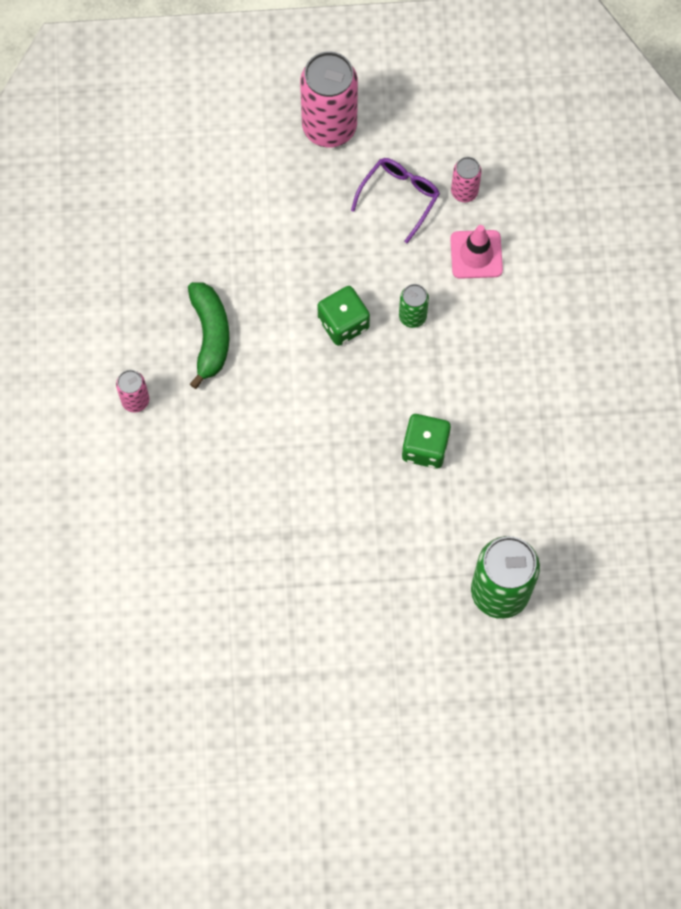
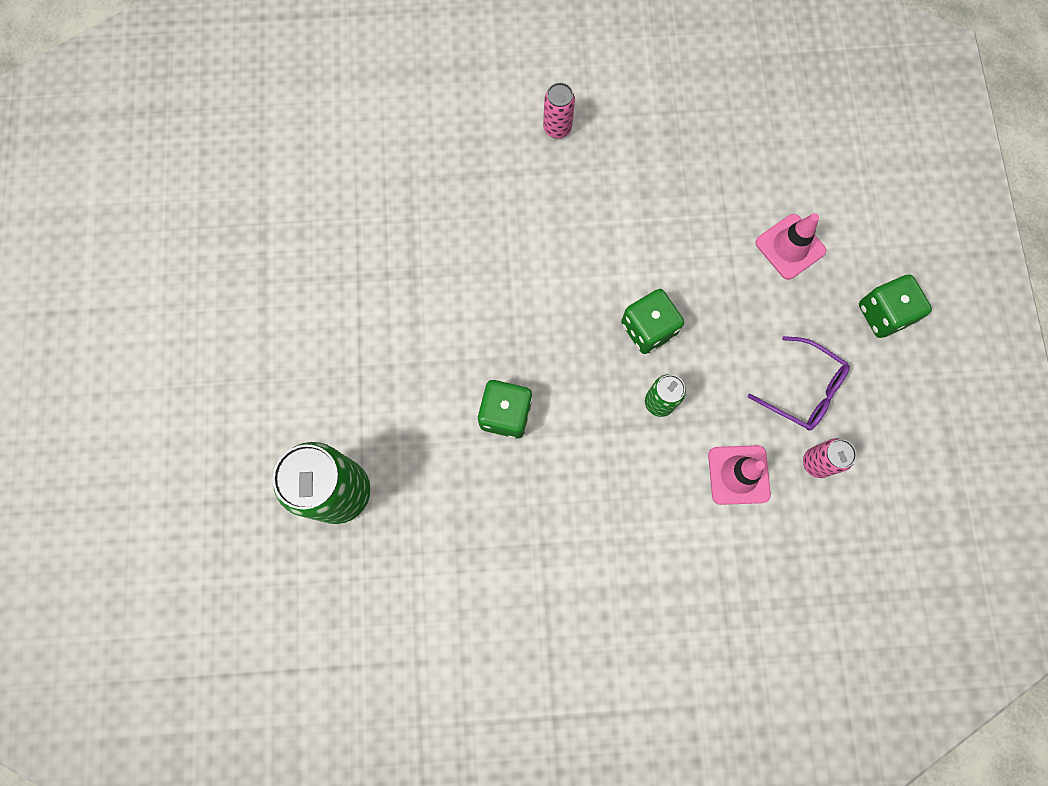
camera: 90 degrees right, 5 degrees up
(210, 335) = (630, 196): green banana -> none
(264, 199) = (790, 247): none -> pink traffic cone
(329, 127) = (883, 314): pink can -> green dice

